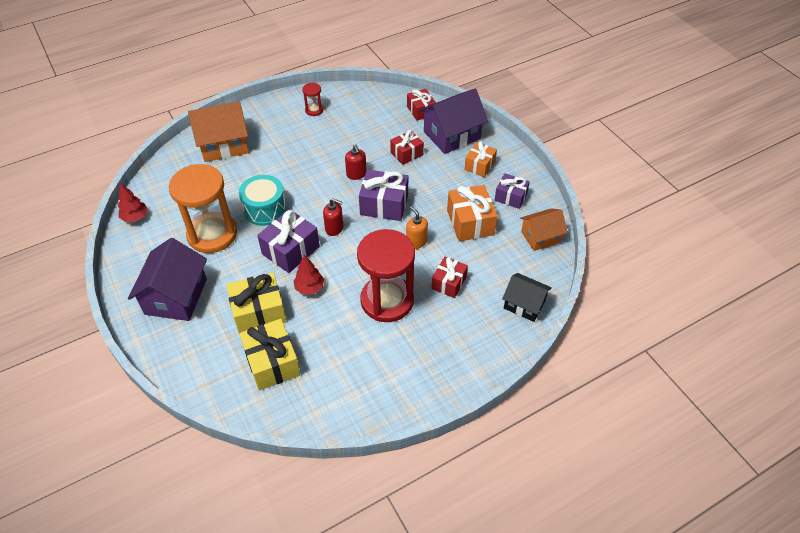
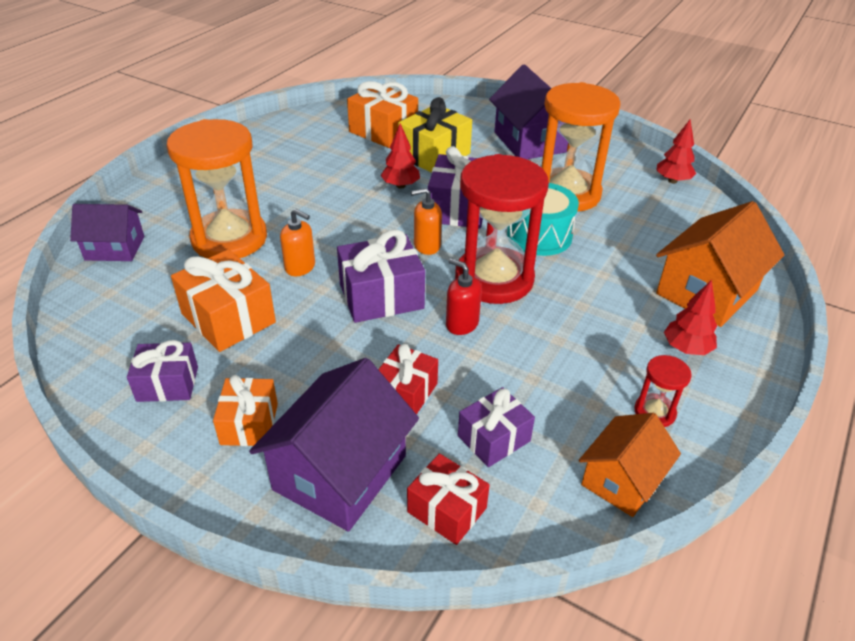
camera: 150 degrees right, 10 degrees down
(270, 126) = (686, 348): none -> red tree
(272, 363) = (383, 131): yellow gift -> orange gift
(334, 228) = (426, 246): red soap dispenser -> orange soap dispenser
(385, 124) = (494, 438): none -> purple gift
(387, 300) = (300, 201): red hourglass -> red hourglass (494, 279)
(449, 283) = (229, 239): red gift -> orange hourglass
(524, 304) = (115, 248): black house -> purple house
(540, 237) = (99, 337): orange house -> orange house (622, 480)

